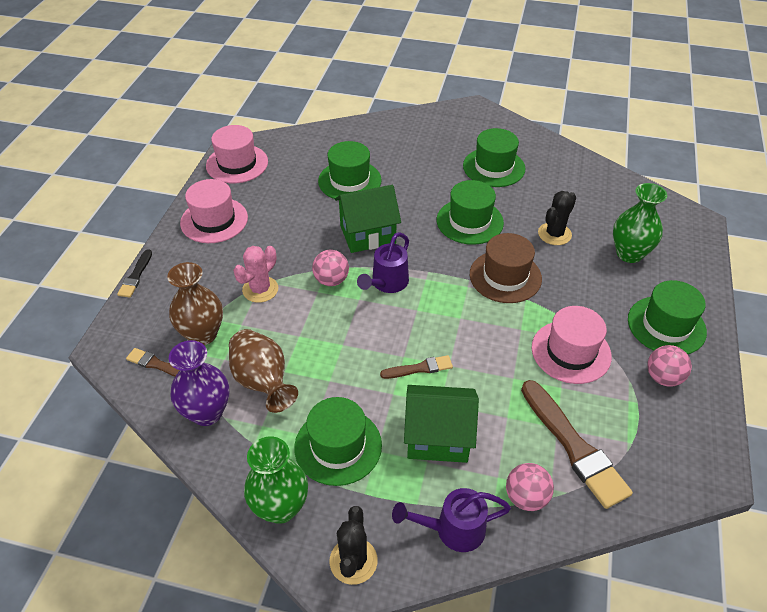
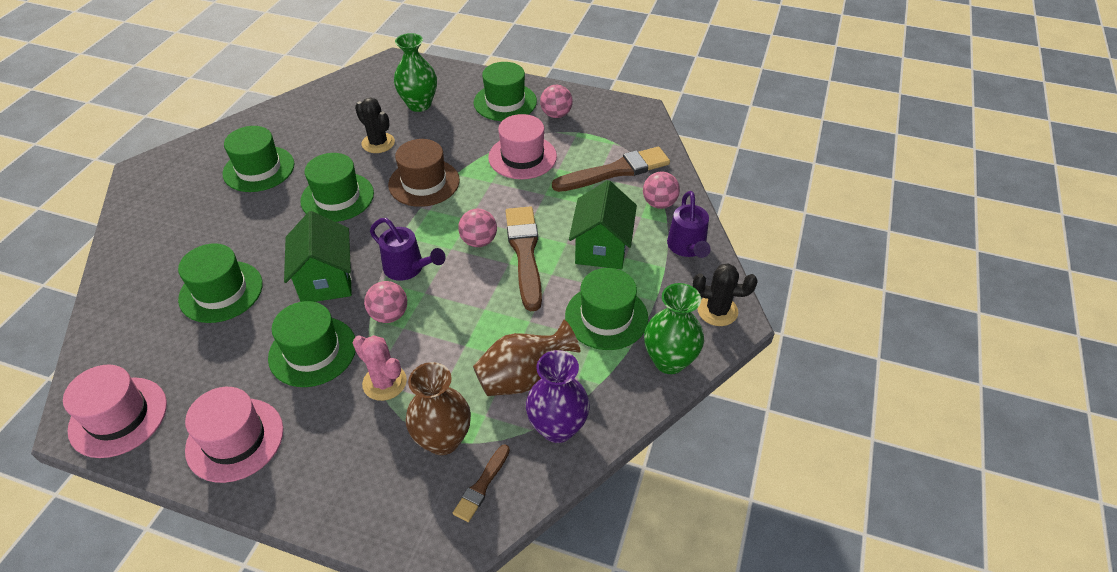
camera: 85 degrees left, 0 degrees up
(136, 276) = (316, 531): black brush -> none
(292, 242) = (312, 351): none -> green hat
(419, 368) = (525, 253): brown brush -> brown brush, size x1.95
(430, 329) = (479, 241): none -> pink ball

